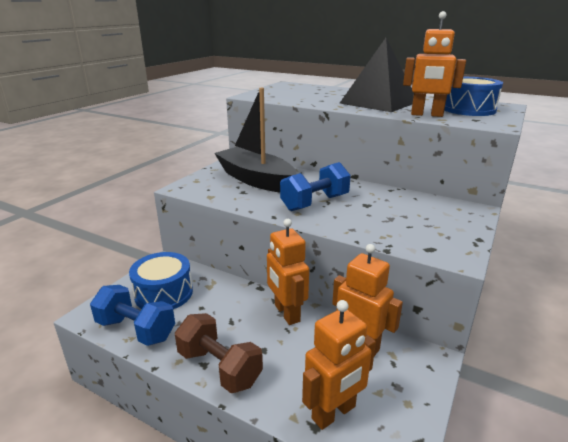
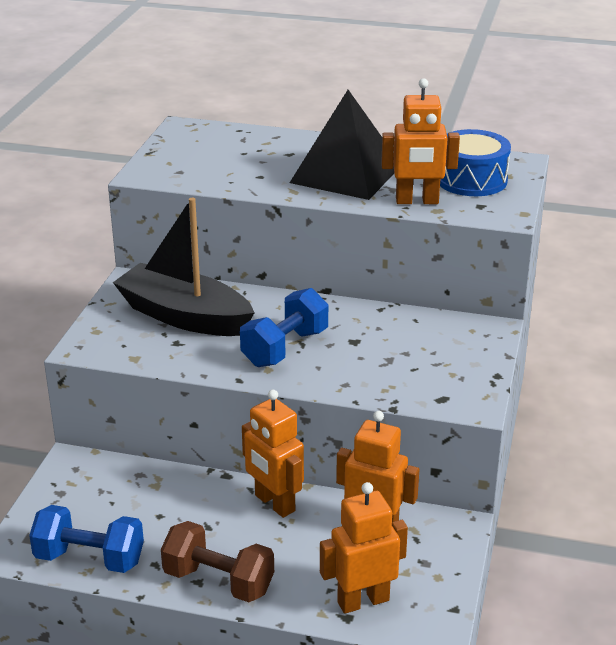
camera: 15 degrees left, 5 degrees up
(164, 293) = (97, 506): blue drum -> none
(334, 413) = (363, 601): orange robot -> orange robot turned 150 degrees counterclockwise

